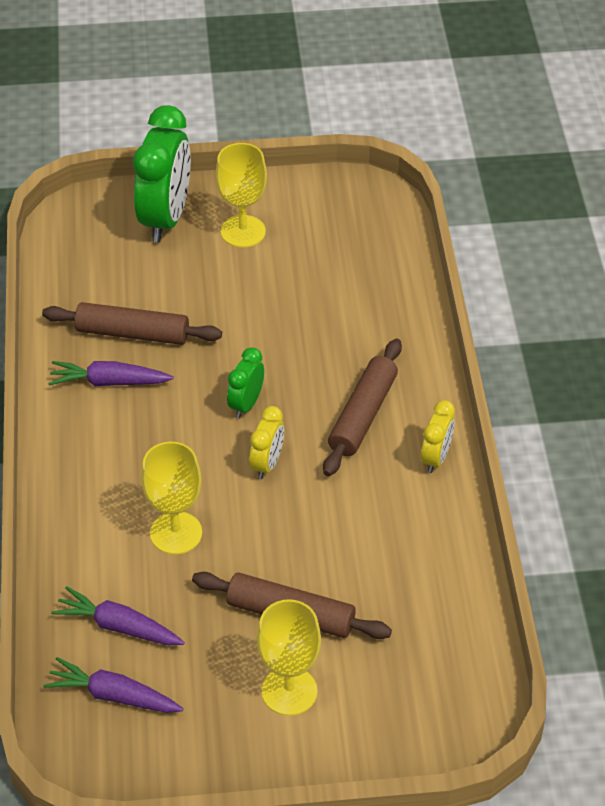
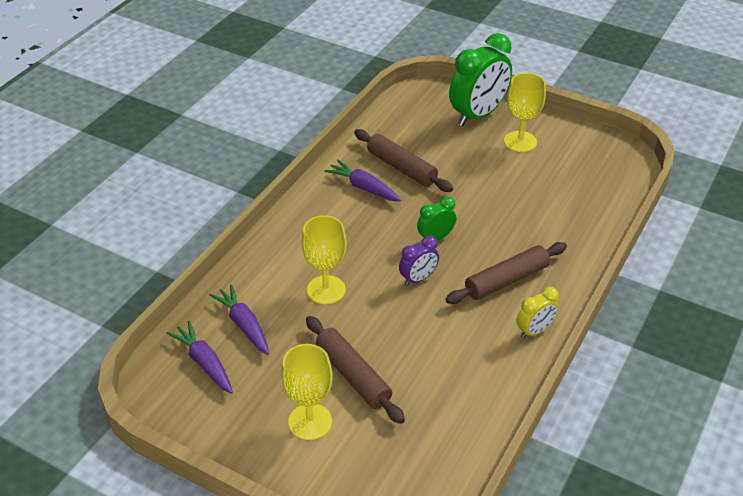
camera: 35 degrees right, 5 degrees down
(267, 464) = (418, 278): yellow clock -> purple clock

